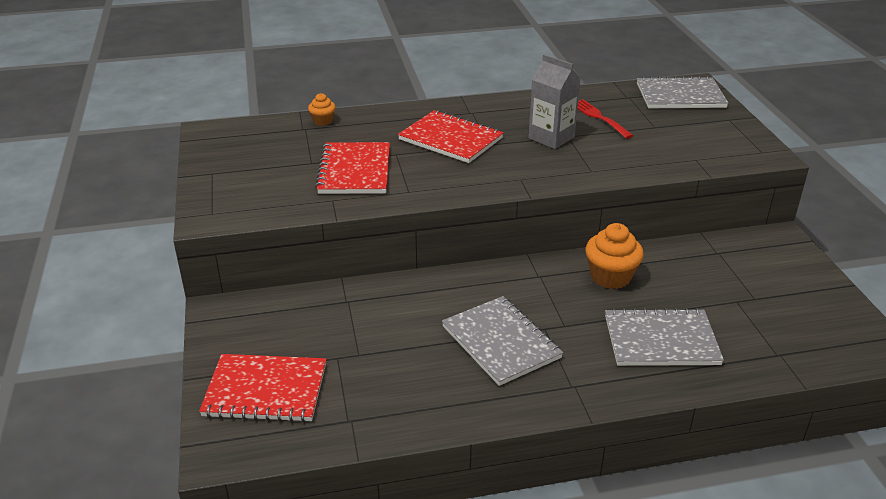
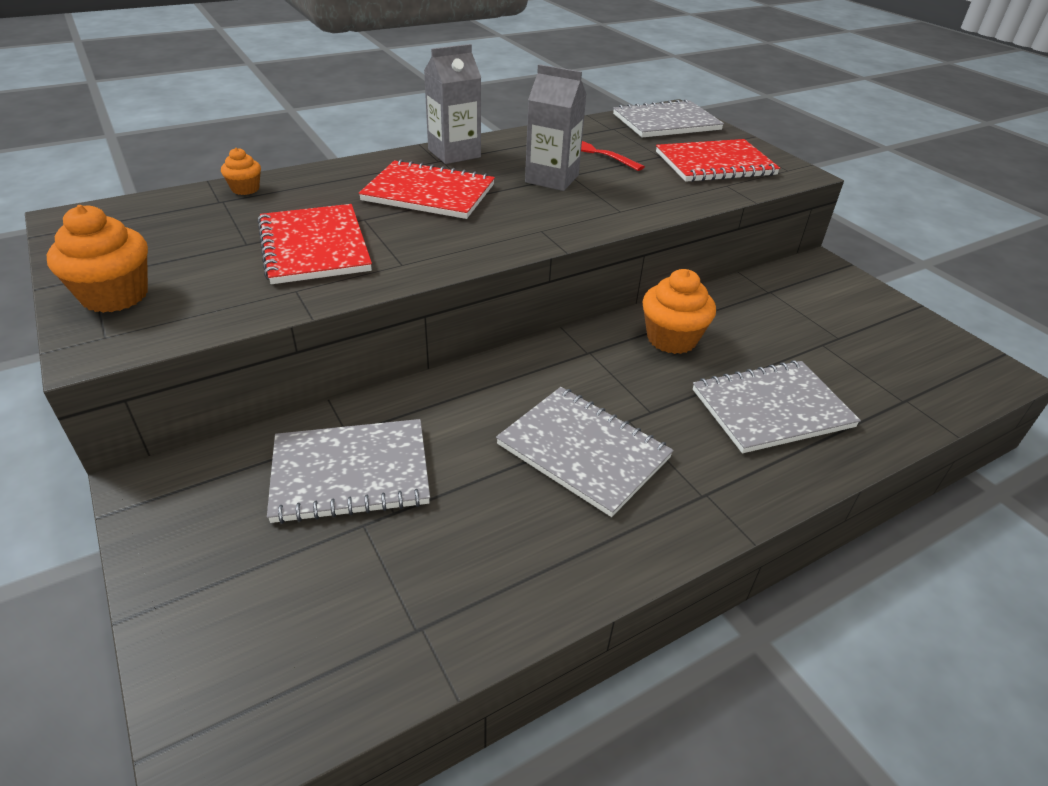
camera: 20 degrees left, 5 degrees up
(223, 188) = (115, 295): none -> orange cupcake
(265, 390) = (264, 608): red notebook -> red notebook (715, 164)
(340, 326) = (350, 472): none -> grey notebook
(485, 107) = (454, 153): none -> grey carton

